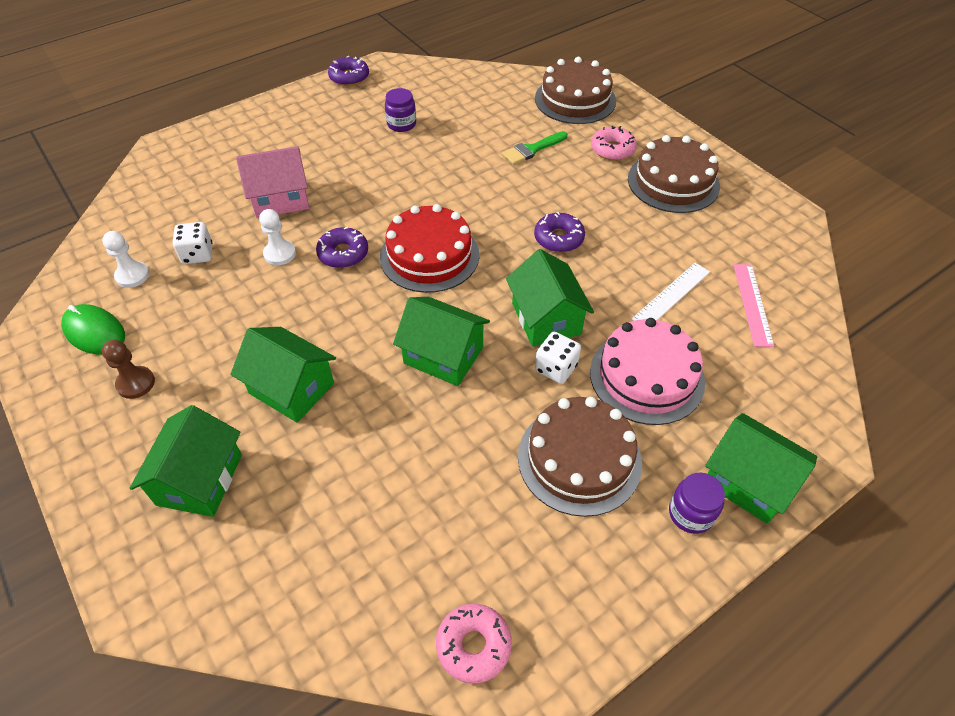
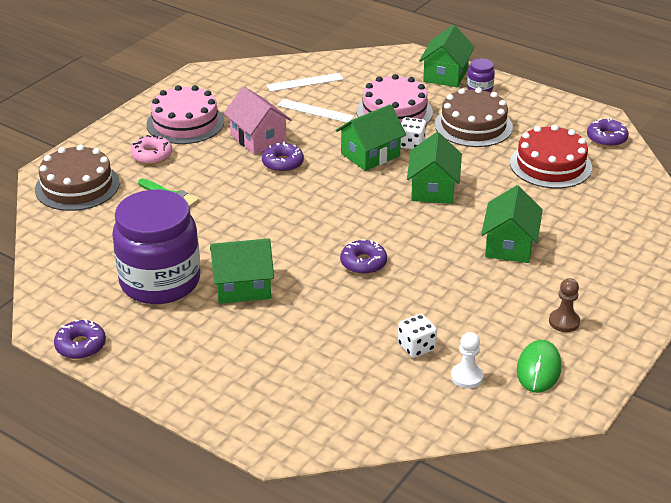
camera: 110 degrees left, 15 degrees down
(200, 479) = (605, 259): green house -> green house (243, 287)
(280, 199) = (315, 323): pink house -> pink house (258, 139)
(280, 254) = (385, 298): white pawn -> none
(401, 124) = (160, 281): purple jar -> purple jar, size x2.49
(429, 255) = (338, 218): red cake -> red cake (550, 165)
(473, 645) = (606, 138): pink donut -> purple donut
(673, 182) = (185, 123): brown cake -> pink cake
(753, 304) = (305, 82): pink ruler -> white ruler

